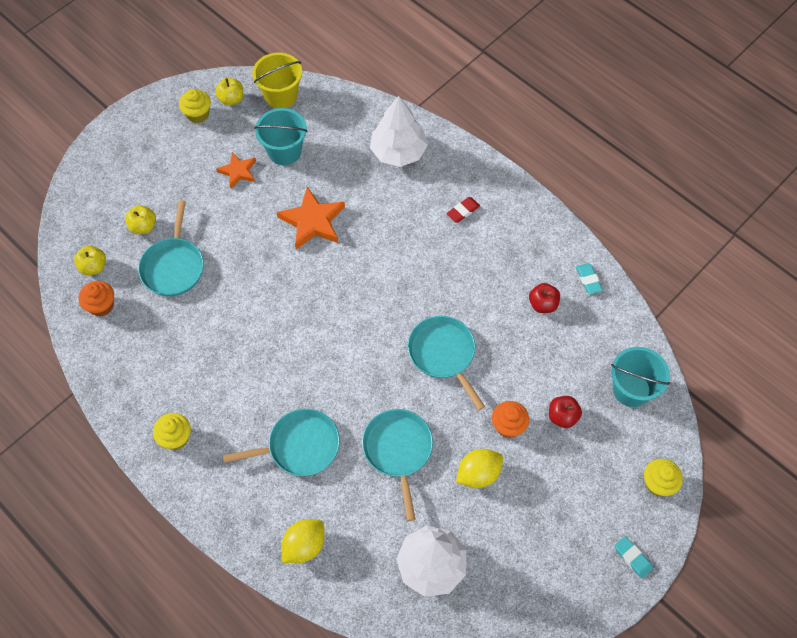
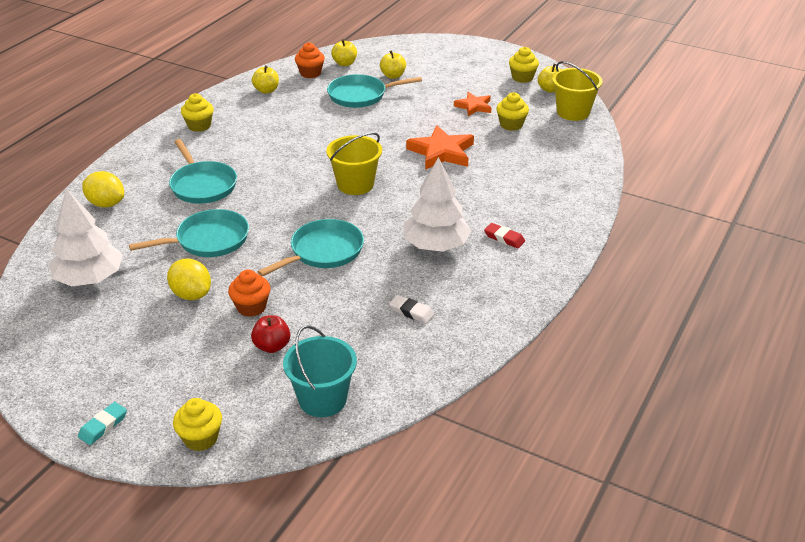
camera: 75 degrees right, 25 degrees down
(123, 357) = (266, 90): none -> yellow apple
(284, 151) = (511, 125): turquoise bucket -> yellow cupcake
(344, 307) = (355, 184): none -> yellow bucket
(398, 152) = (553, 186): white tree -> white tree (436, 245)
(543, 304) = (411, 312): red apple -> white eraser
(588, 280) = (460, 344): turquoise eraser -> none

